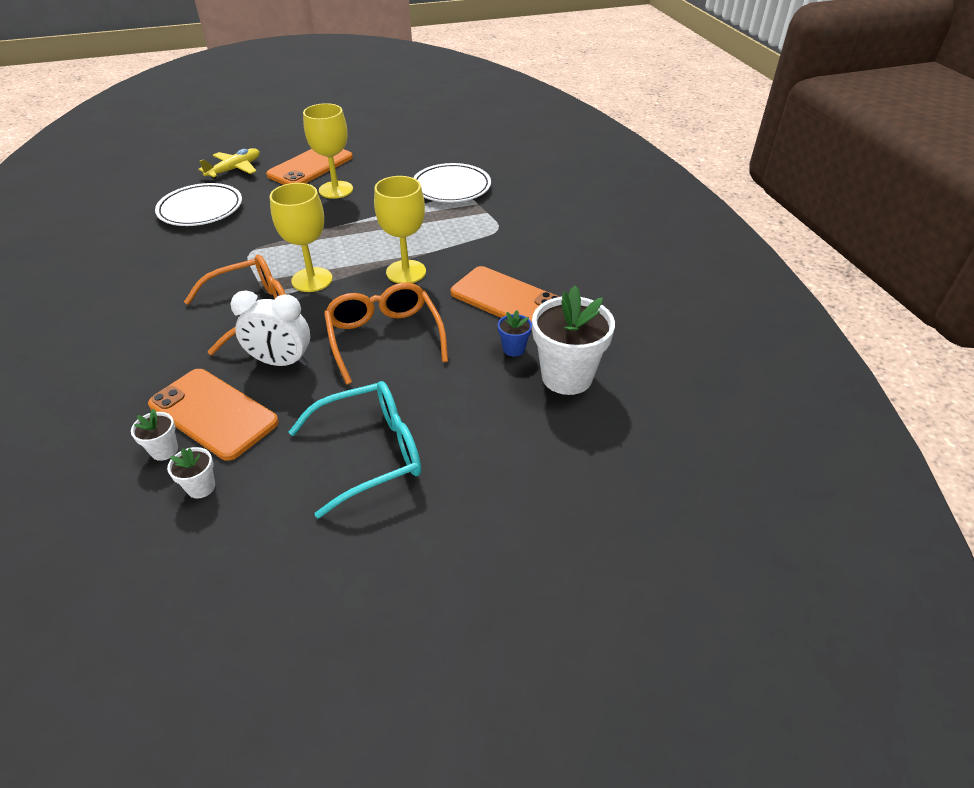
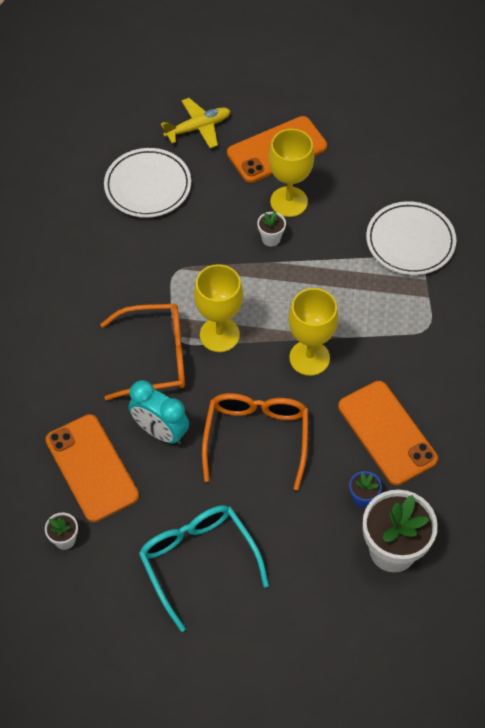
camera: 25 degrees right, 15 degrees up
(164, 450) = (47, 491): white flower pot -> white flower pot (271, 238)
(281, 362) = (160, 432): white clock -> turquoise clock
(371, 453) = (198, 561): turquoise glasses -> turquoise glasses turned 120 degrees counterclockwise

